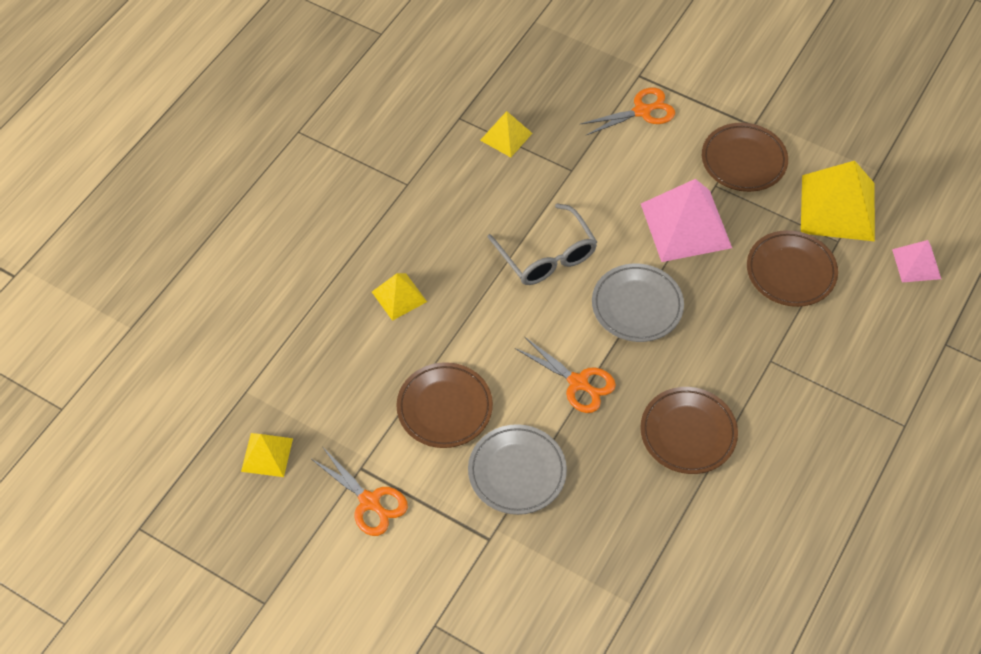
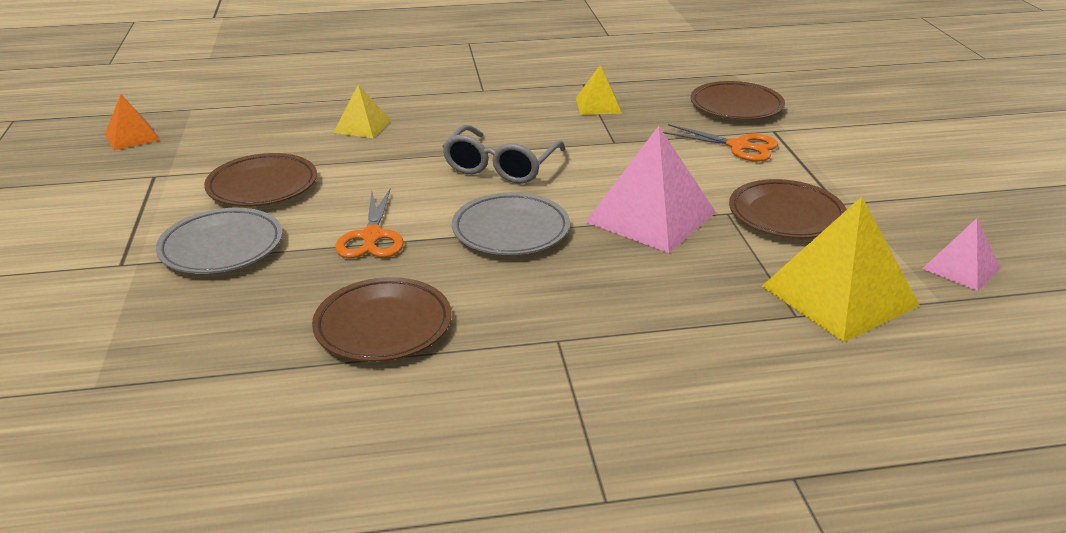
camera: 50 degrees right, 25 degrees down
(267, 455) = (132, 137): yellow pyramid -> orange pyramid
(369, 501) = (117, 192): orange scissors -> none
(790, 272) = (700, 301): brown plate -> brown plate (736, 106)
(916, 264) = (870, 390): pink pyramid -> pink pyramid (961, 268)

